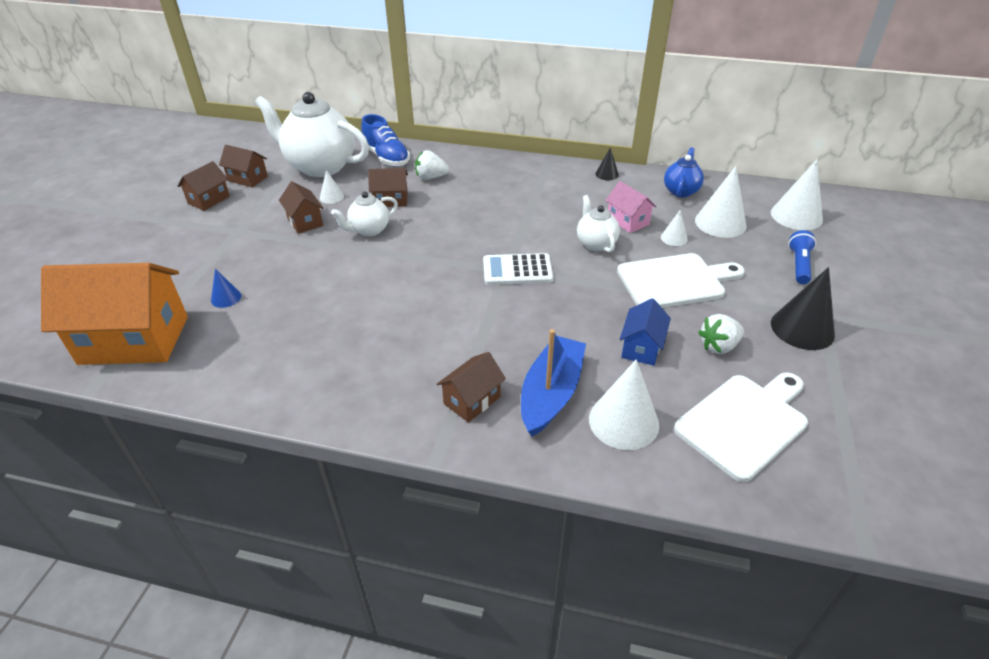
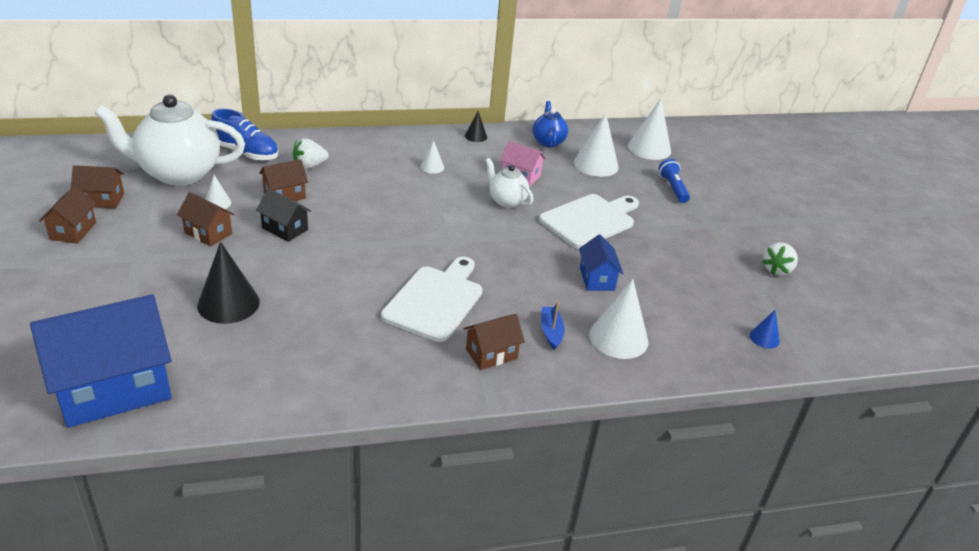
camera: 30 degrees left, 5 degrees down
(134, 340) = (114, 388): orange house -> blue house
(226, 298) = (183, 325): blue cone -> blue cone (764, 338)
(369, 230) = (285, 229): white teapot -> black house
(472, 400) = (491, 354): brown house -> brown house turned 45 degrees clockwise
(517, 270) = (455, 238): white calculator -> none
(551, 393) = (551, 332): blue boat -> blue boat, size x0.51
(674, 238) = (567, 184): white cone -> white cone (432, 167)
(718, 346) = (652, 264): white strawberry -> white strawberry (777, 269)
(744, 422) = (701, 315): white cutting board -> white cutting board (435, 300)
(802, 328) = (702, 237): black cone -> black cone (228, 303)

